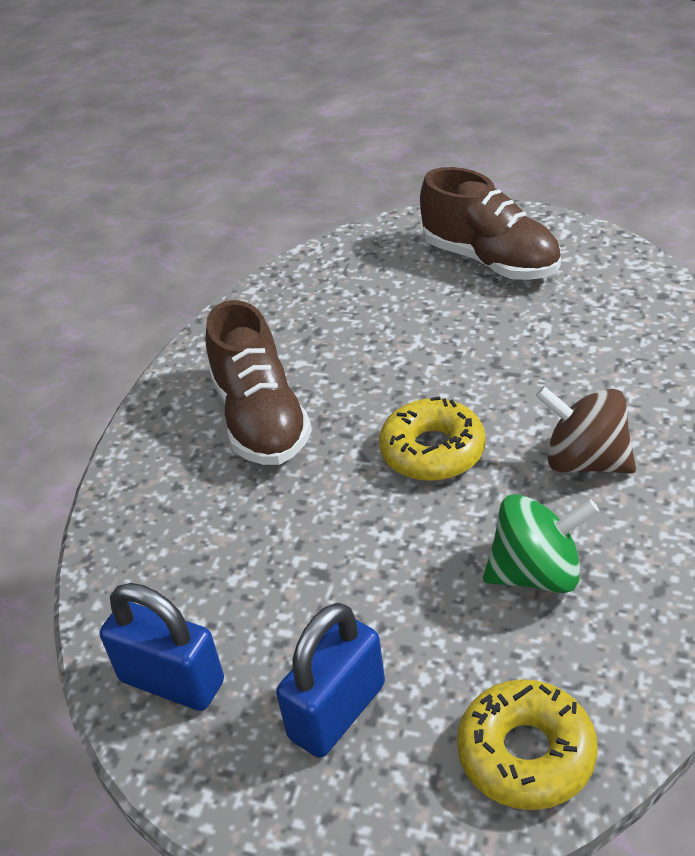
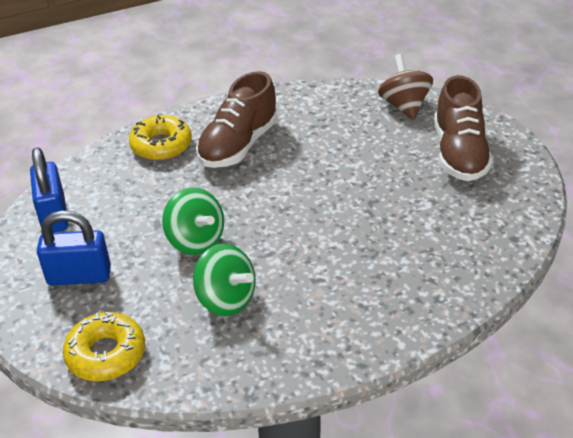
camera: 45 degrees right, 0 degrees up
(397, 549) = (195, 240): none -> green spinning top
(432, 451) = (277, 215): yellow donut -> yellow donut (161, 145)
(585, 461) = (328, 276): brown spinning top -> brown spinning top (404, 106)

